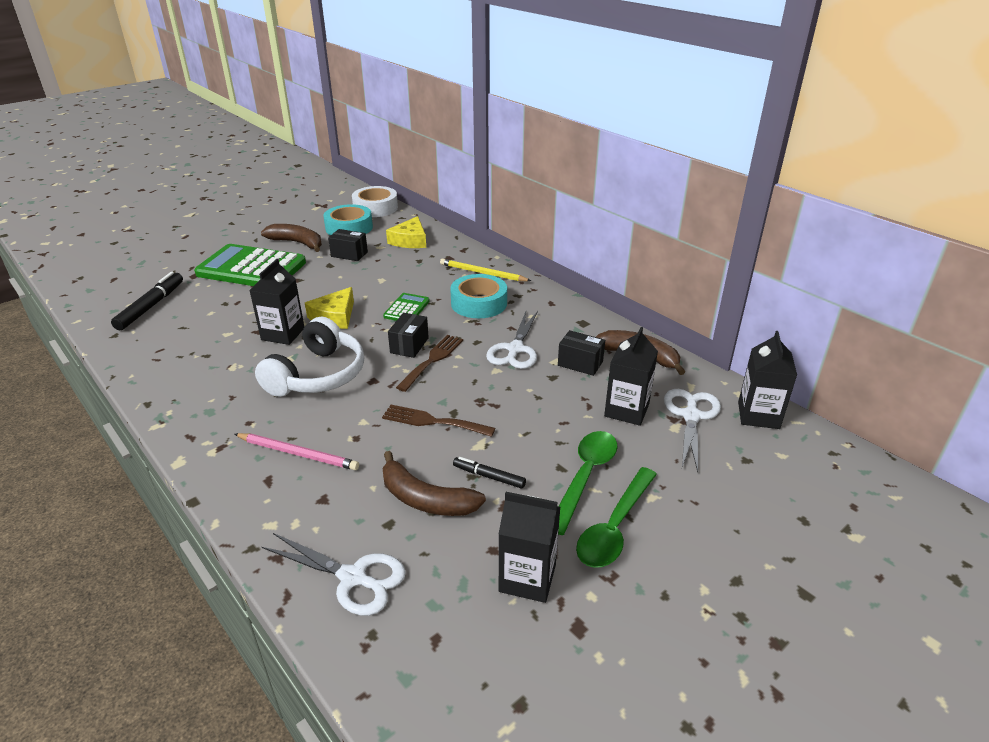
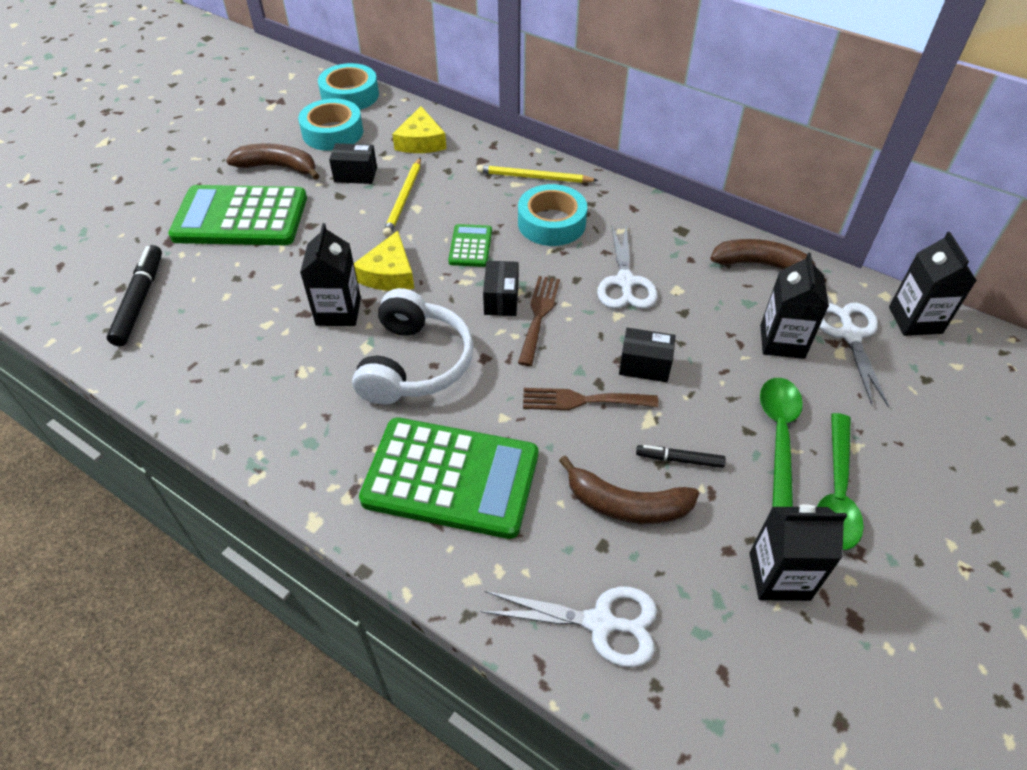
camera: 15 degrees left, 15 degrees up
(297, 453) = (451, 478): pink pencil -> green calculator
(375, 208) = (350, 95): white tape -> turquoise tape
(375, 273) = (404, 199): none -> yellow pencil
(580, 363) = (705, 288): black box -> black box (644, 366)

